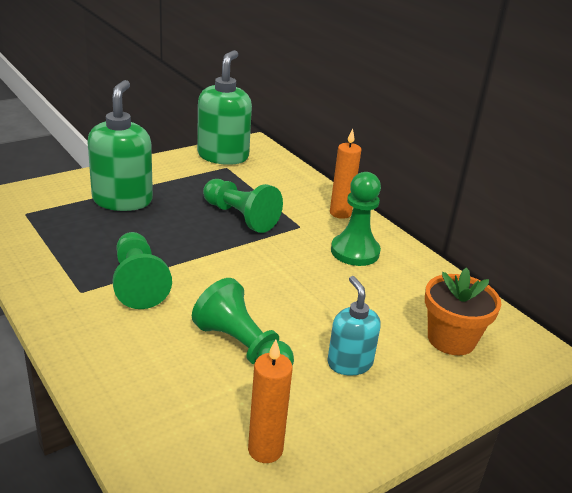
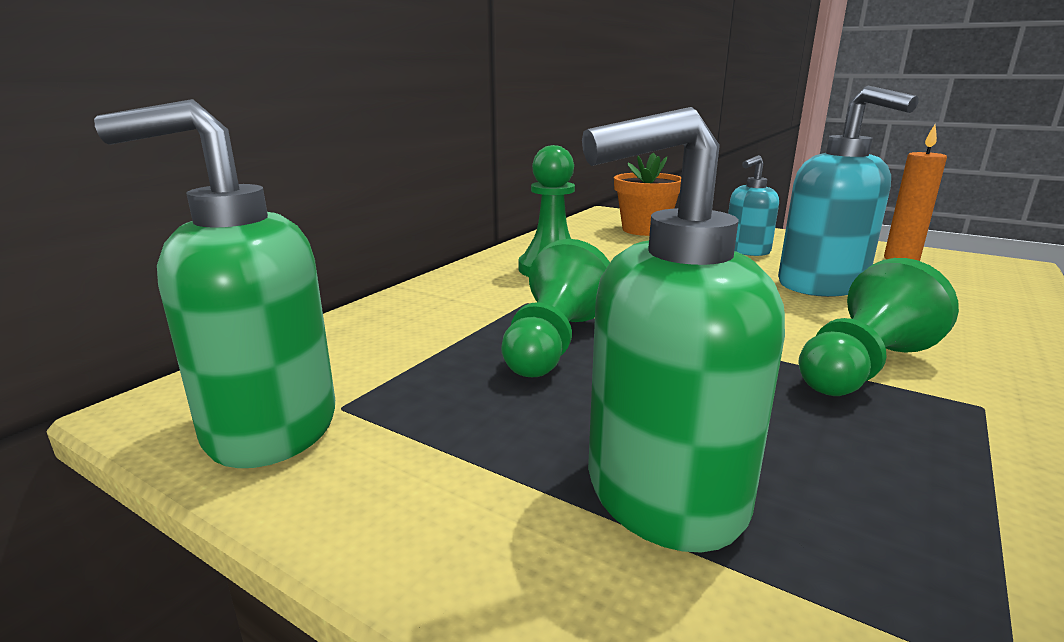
camera: 110 degrees left, 10 degrees down
(242, 347) = (822, 285): green pawn -> turquoise soap dispenser
(340, 213) = (457, 286): orange candle -> none

